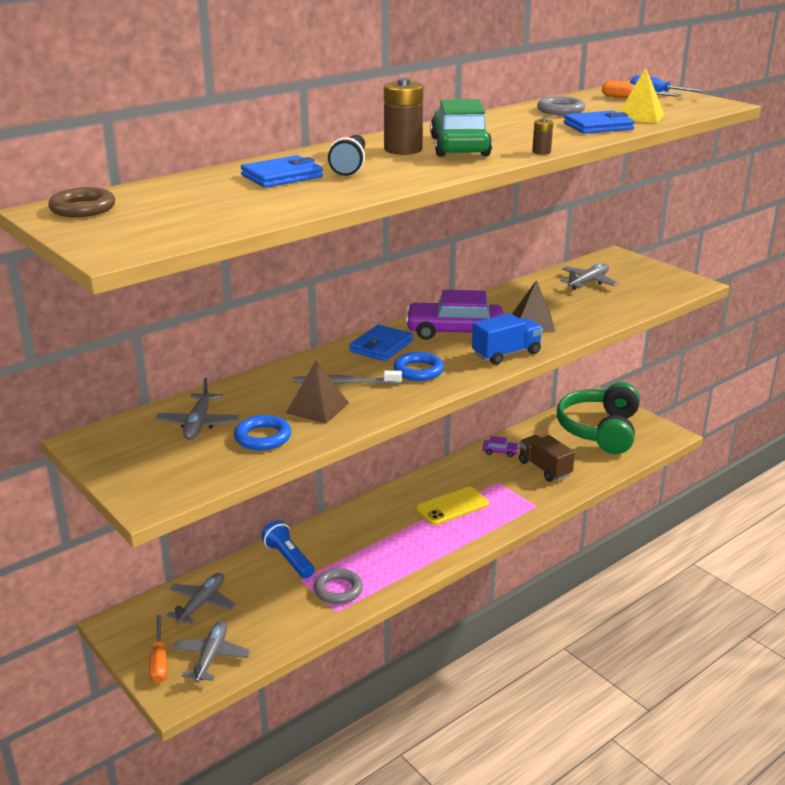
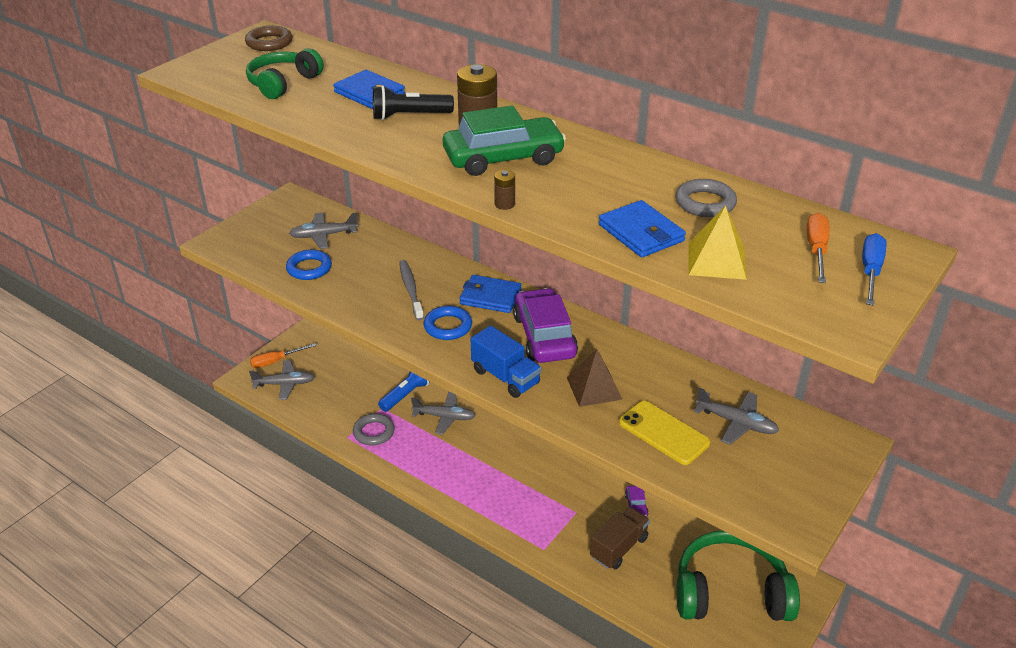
camera: 75 degrees right, 10 degrees up
(201, 603) = (341, 363): grey plane -> grey plane (444, 417)
(216, 206) = (283, 83): none -> green headphones
(317, 407) = (363, 284): brown pyramid -> none
(452, 506) = (518, 483): yellow phone -> yellow phone (663, 433)

